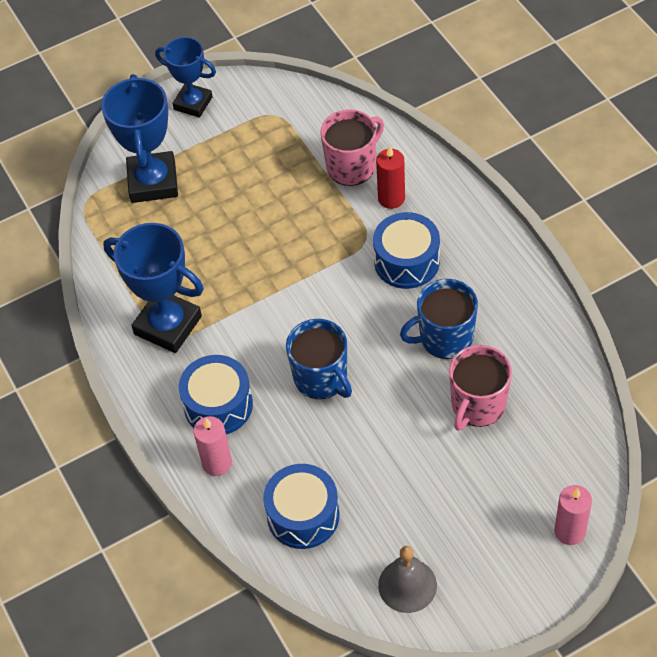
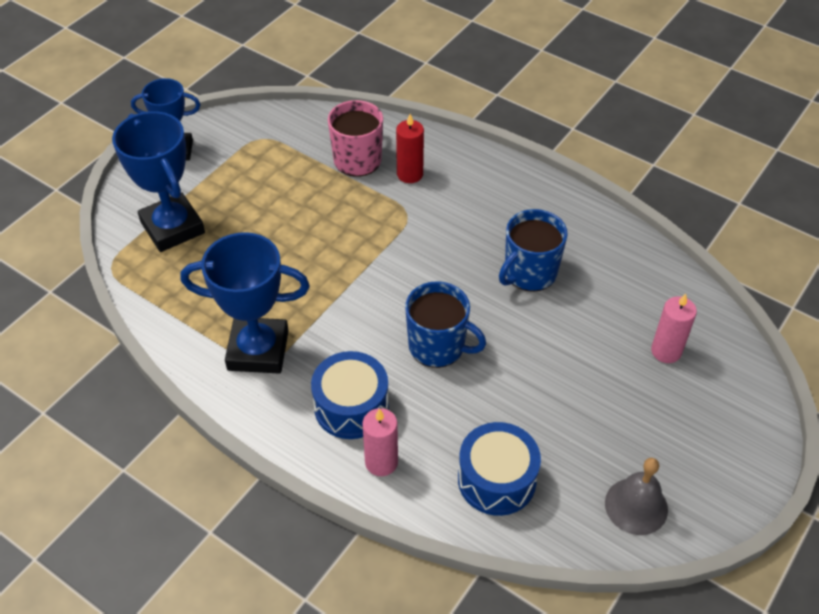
camera: 30 degrees left, 5 degrees down
(406, 261) = (455, 221): blue drum -> none
(477, 405) = (595, 319): pink mug -> none
(570, 531) = (746, 398): pink candle -> pink candle (666, 351)

